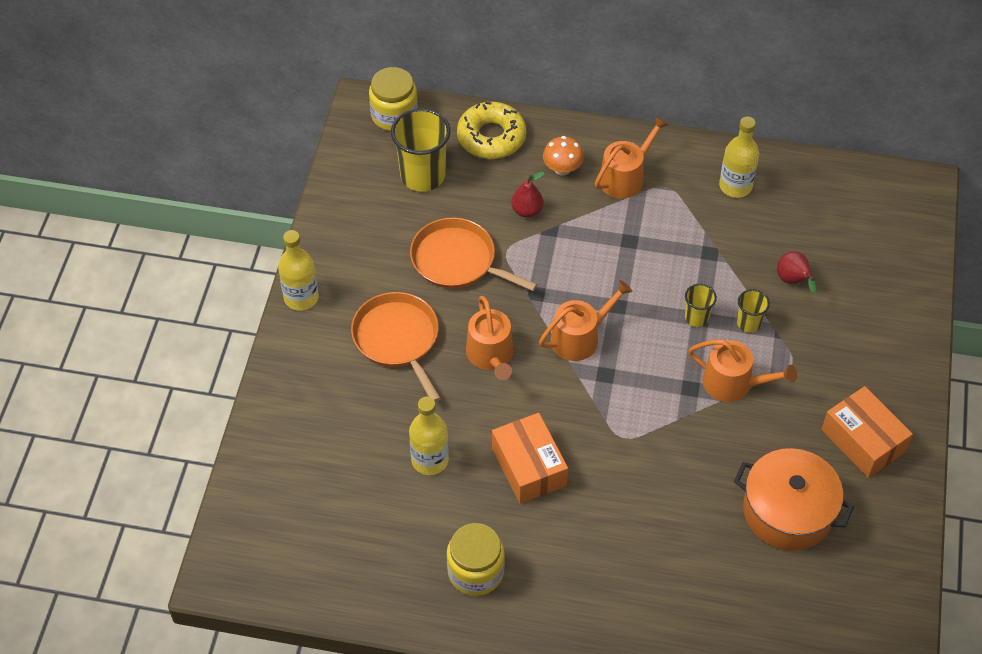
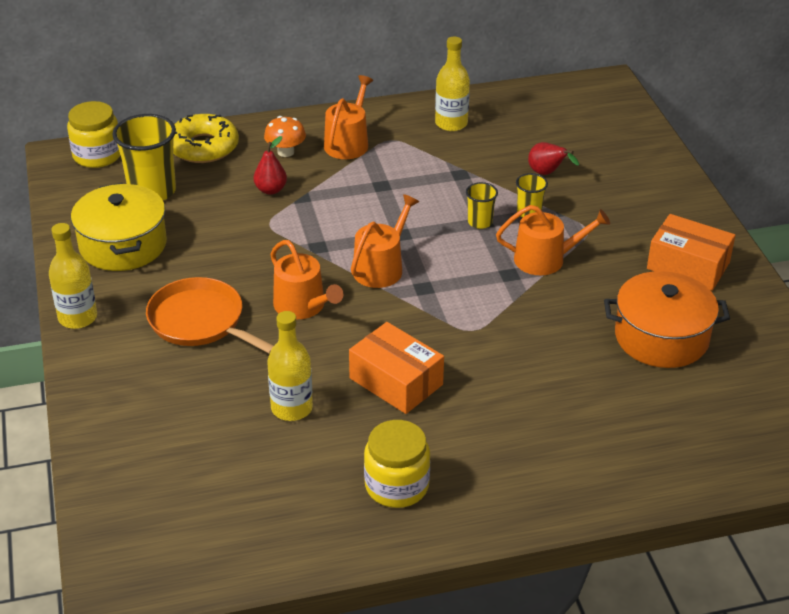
camera: 25 degrees left, 15 degrees down
(371, 230) = (123, 245): none -> yellow pot
(457, 261) = (225, 244): orange pan -> none

